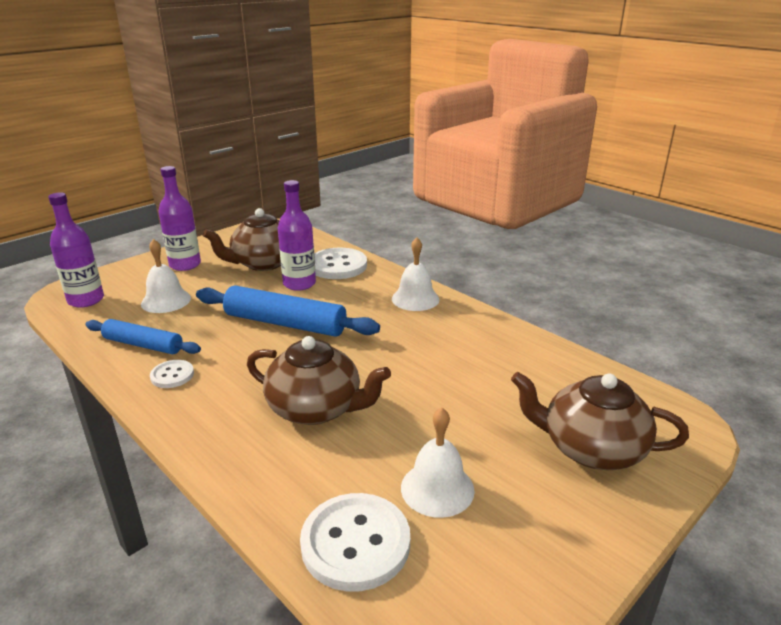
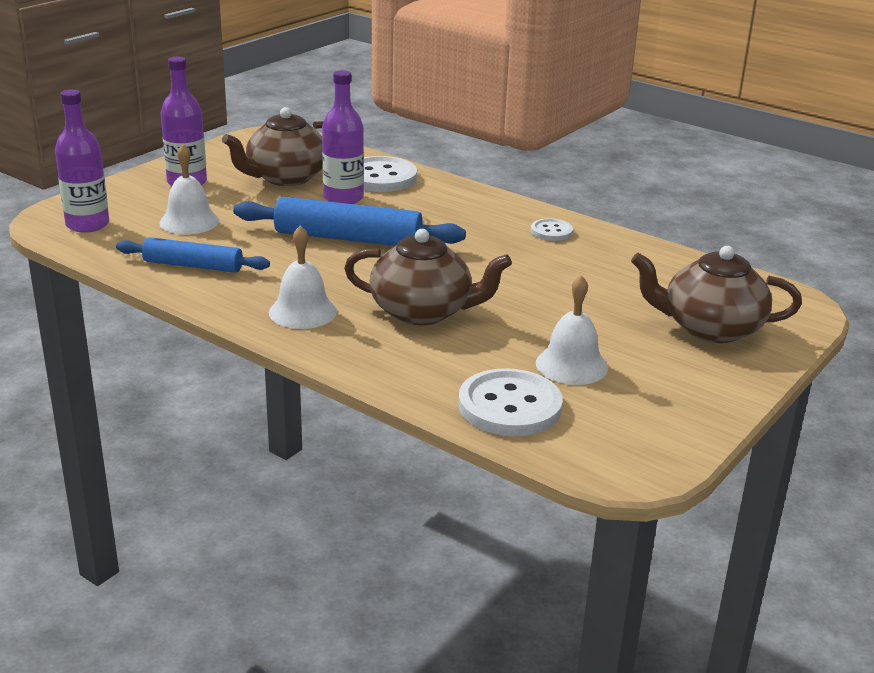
camera: 10 degrees left, 0 degrees up
(172, 375) = (247, 291): white button -> white button (551, 231)
(415, 299) = (488, 208): white bell -> white bell (303, 312)

